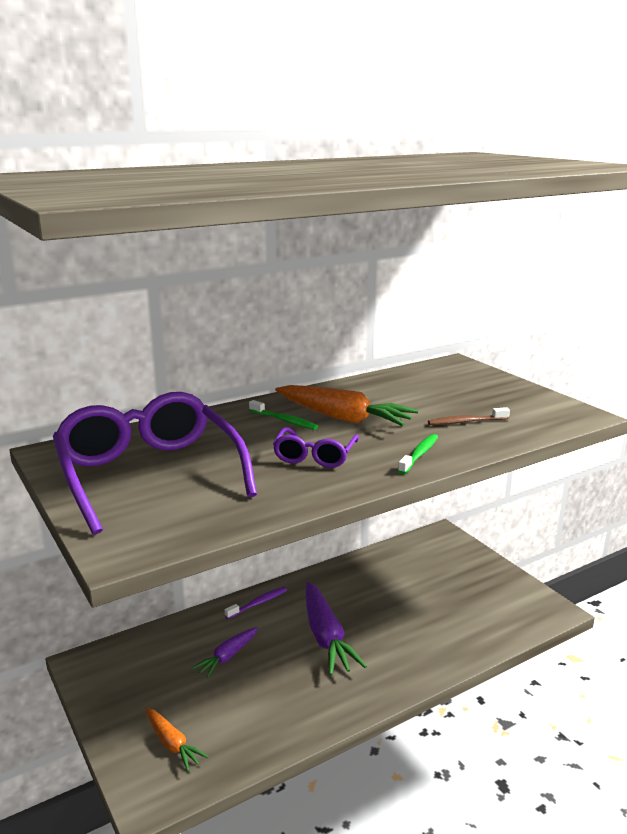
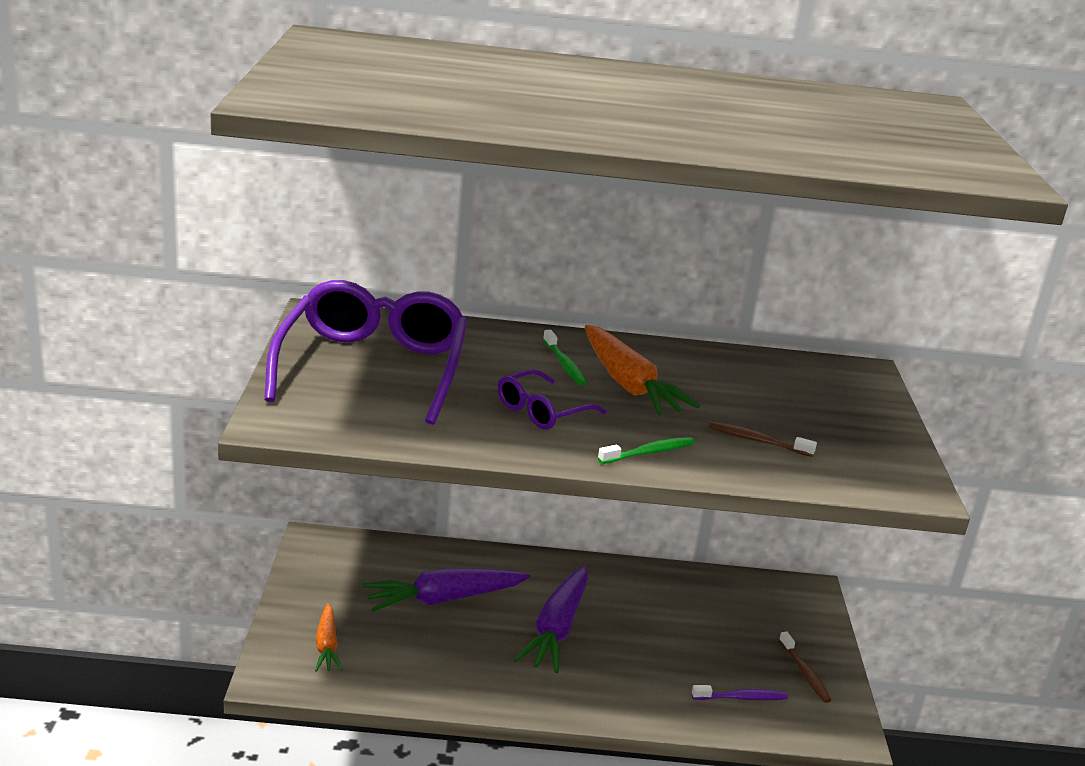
camera: 30 degrees right, 5 degrees up
(227, 657) = (443, 599): purple carrot -> purple carrot, size x1.76
(258, 603) = (522, 565): purple toothbrush -> purple toothbrush (741, 698)
(494, 586) = (805, 673): none -> brown toothbrush

